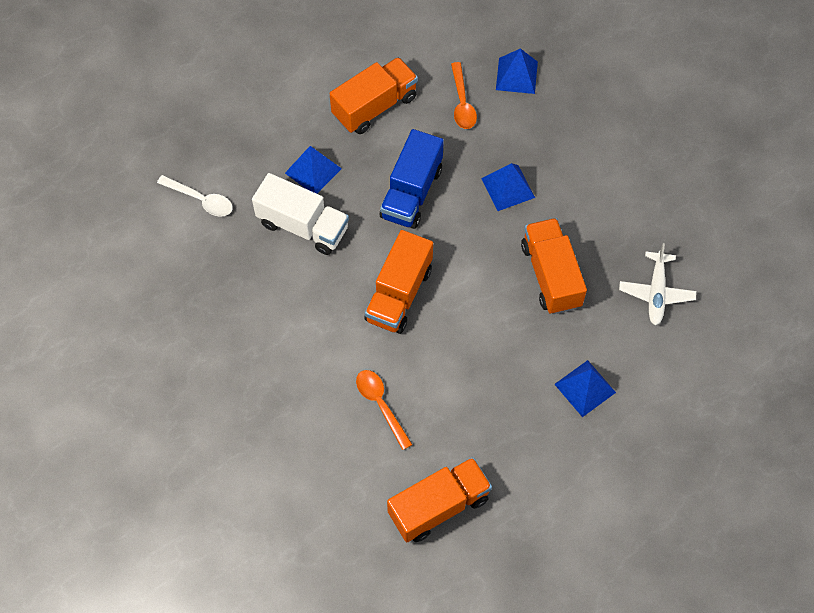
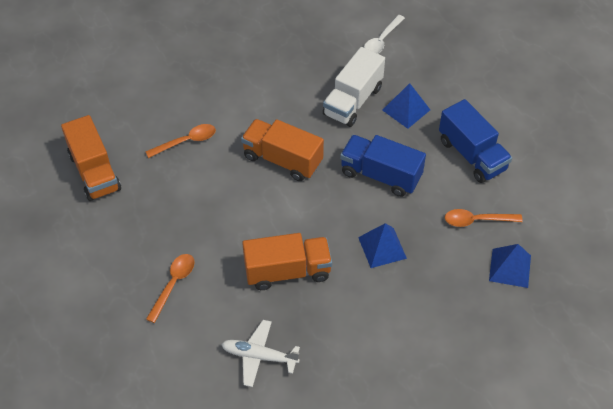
camera: 95 degrees right, 10 degrees down
(374, 106) = (472, 155): orange truck -> blue truck
(585, 388) = (173, 284): blue pyramid -> orange spoon

